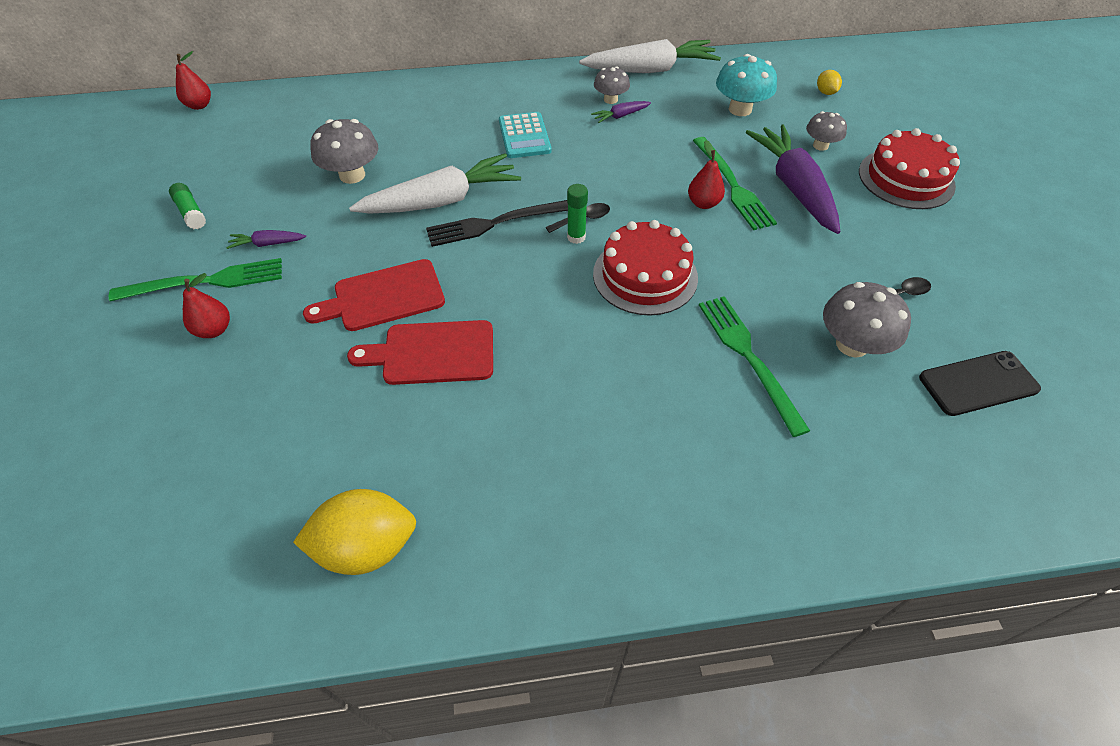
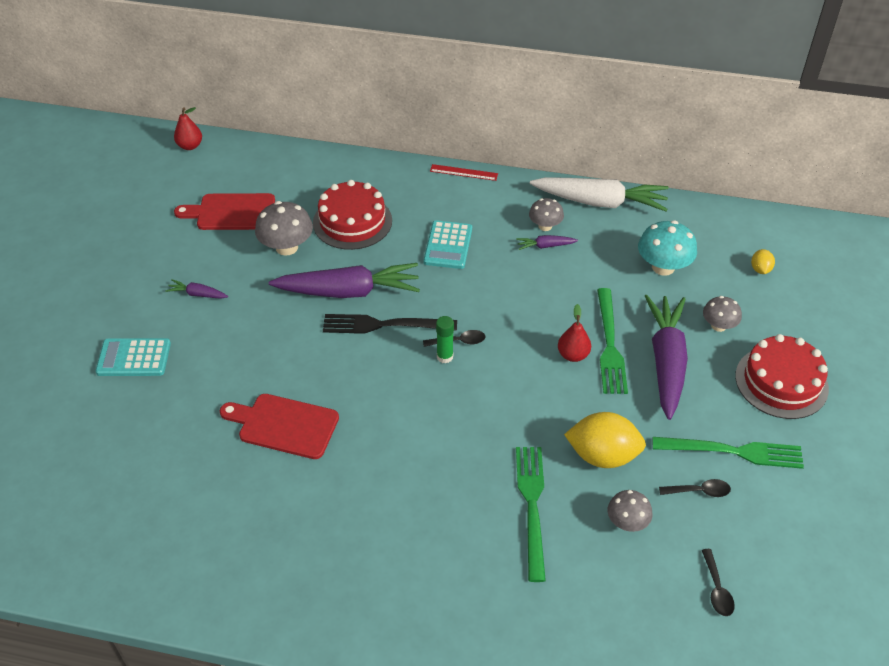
camera: 20 degrees right, 5 degrees down
(191, 212) = (150, 249): green glue stick -> none
(206, 281) = (141, 315): green fork -> green fork (733, 452)
(214, 330) = (134, 358): red pear -> turquoise calculator
(366, 547) = (178, 557): yellow lemon -> yellow lemon (602, 455)
(383, 297) = (267, 366): red cutting board -> red cutting board (232, 212)
(441, 201) = (349, 292): white carrot -> purple carrot
(506, 72) = (463, 172): none -> red ruler
(645, 275) = (484, 408): red cake -> red cake (352, 221)
(852, 344) = (627, 522): grey mushroom -> grey mushroom, size x0.62
(978, 383) = (717, 589): black phone -> black spoon

